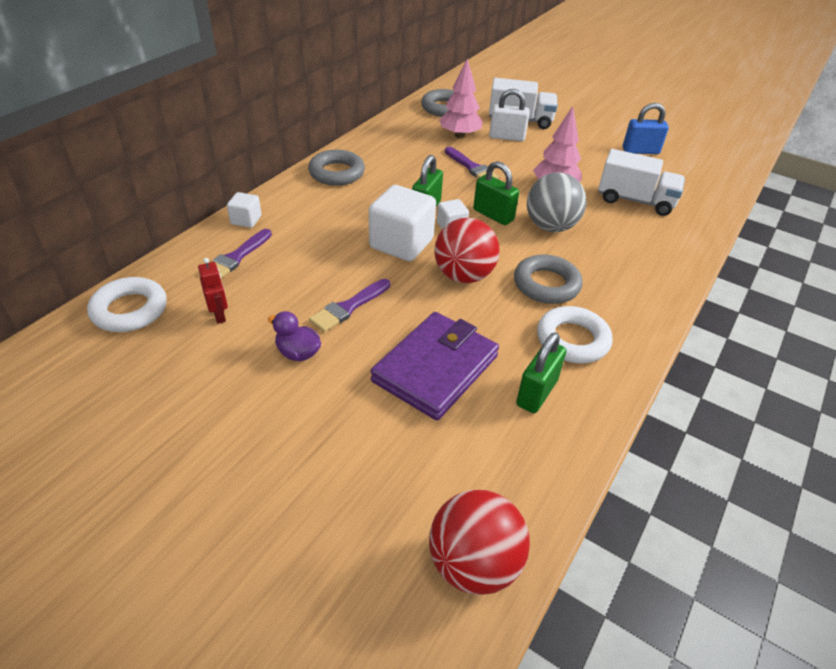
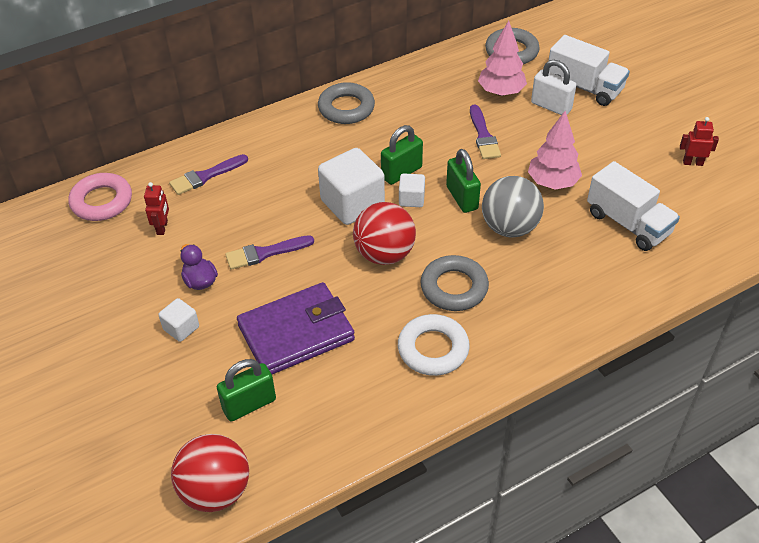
camera: 30 degrees right, 5 degrees up
(130, 310) = (102, 201): white ring -> pink ring
(246, 220) = (235, 140): white cube -> white cube (181, 328)
(536, 393) = (363, 384): green padlock -> green padlock (249, 404)
(640, 151) = (692, 163): blue padlock -> red robot

